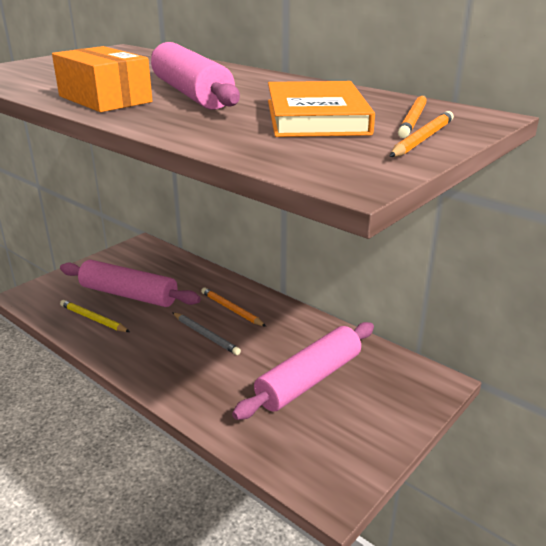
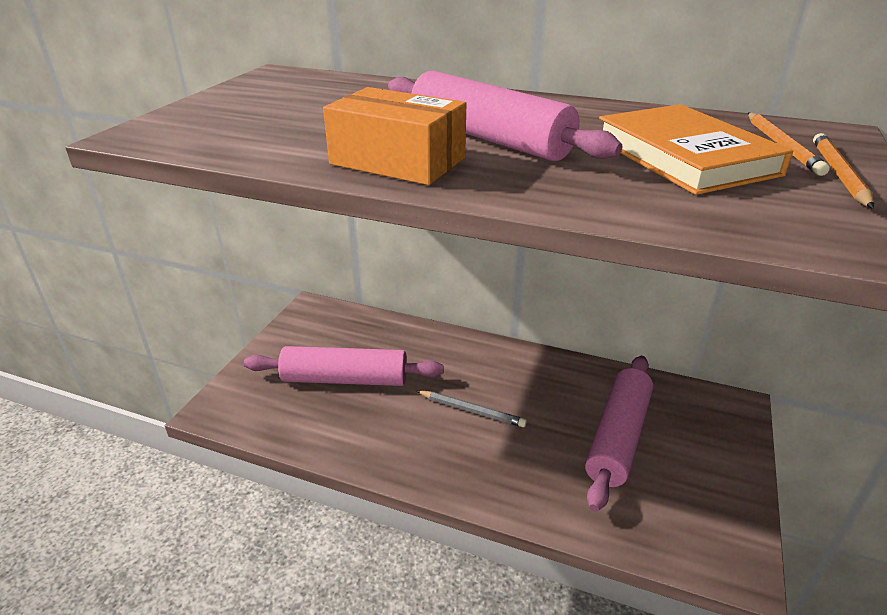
camera: 20 degrees left, 5 degrees up
(93, 319) = (325, 422): yellow pencil -> none
(231, 309) = (475, 370): orange pencil -> none

